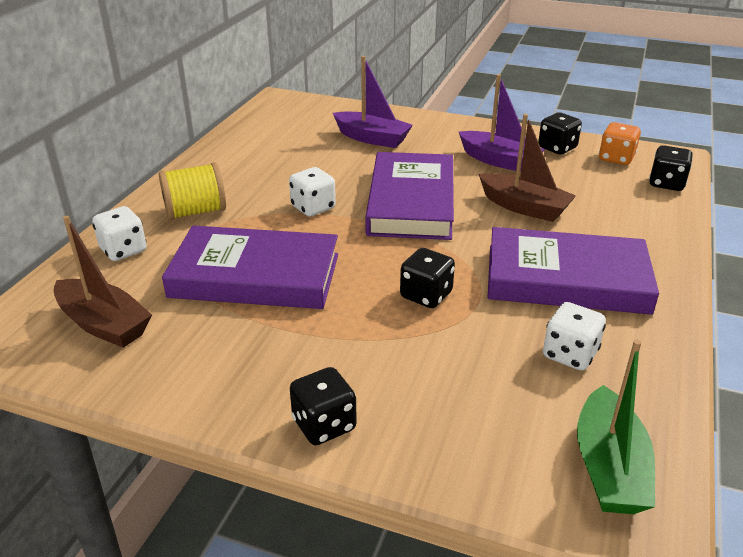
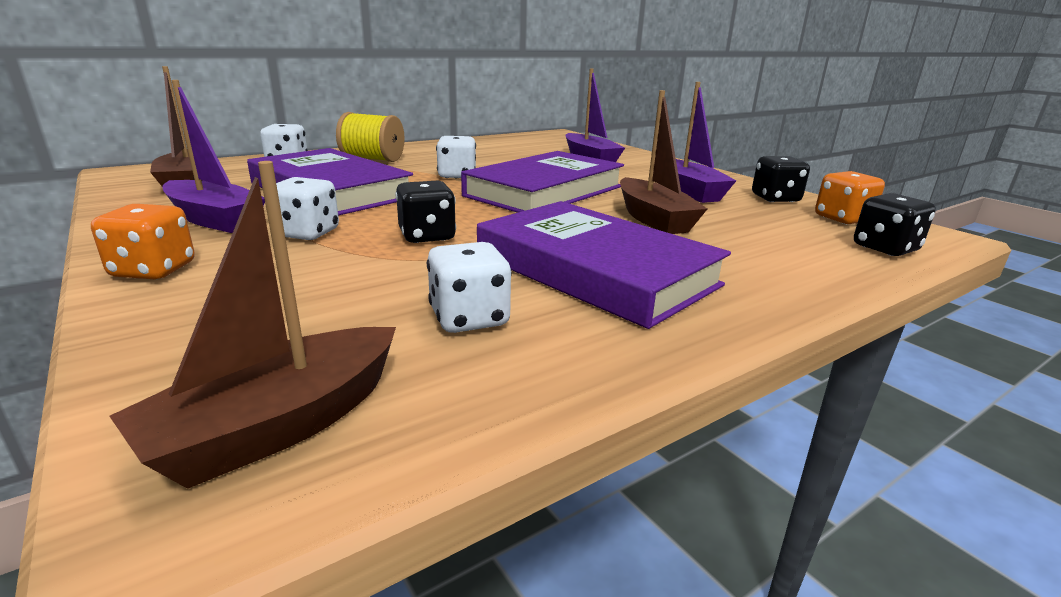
camera: 35 degrees right, 10 degrees down
(244, 356) = (215, 220): none -> purple boat
(324, 425) = (153, 270): black dice -> orange dice
(344, 334) = (306, 233): none -> white dice
(609, 467) = (279, 425): green boat -> brown boat

